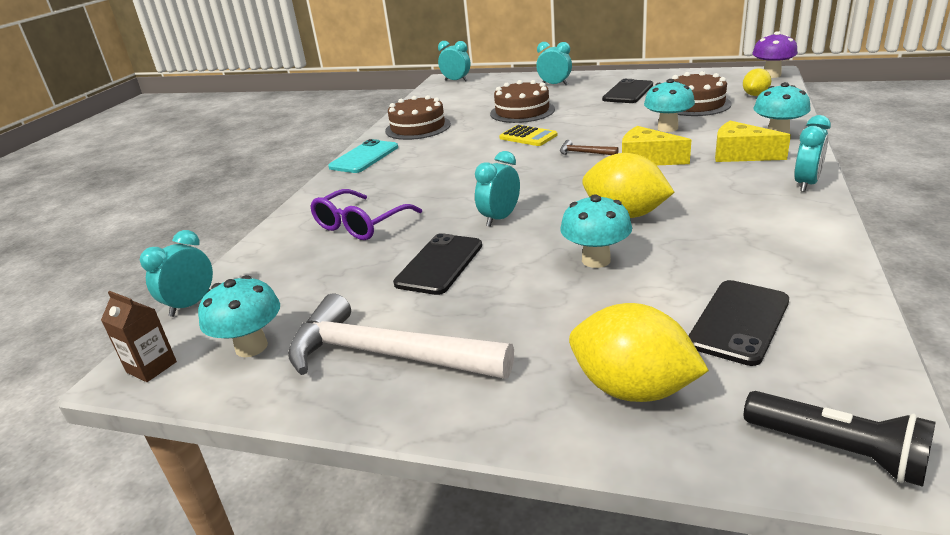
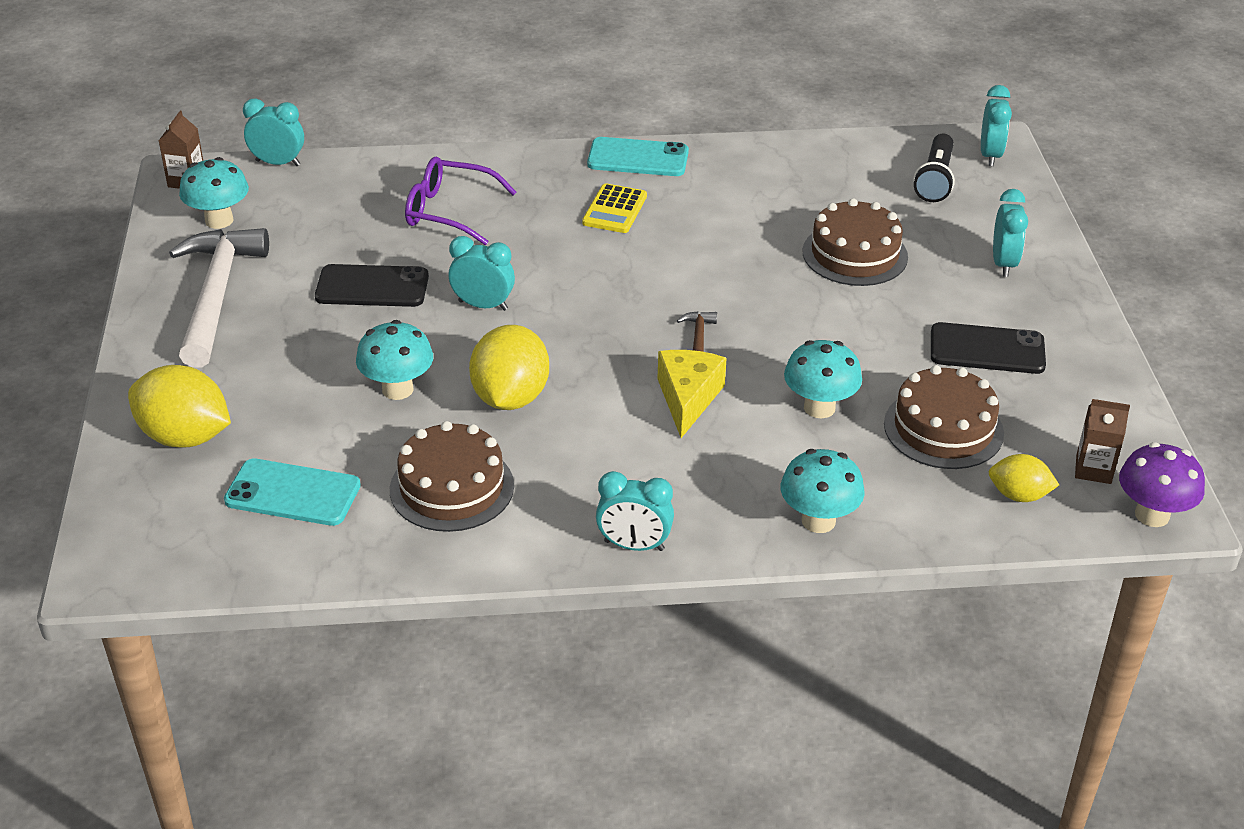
camera: 65 degrees right, 10 degrees up
(418, 127) = (758, 173): brown cake -> brown cake (452, 487)
(528, 137) = (747, 279): yellow calculator -> yellow calculator (614, 210)
(632, 389) = (185, 437): yellow lemon -> yellow lemon turned 75 degrees counterclockwise
(735, 81) = (1093, 469): none -> brown carton
(739, 322) = (293, 493): black phone -> turquoise phone
(740, 155) = (726, 484): yellow cheese -> none
(837, 451) = (121, 548): black flashlight -> black flashlight (935, 180)

